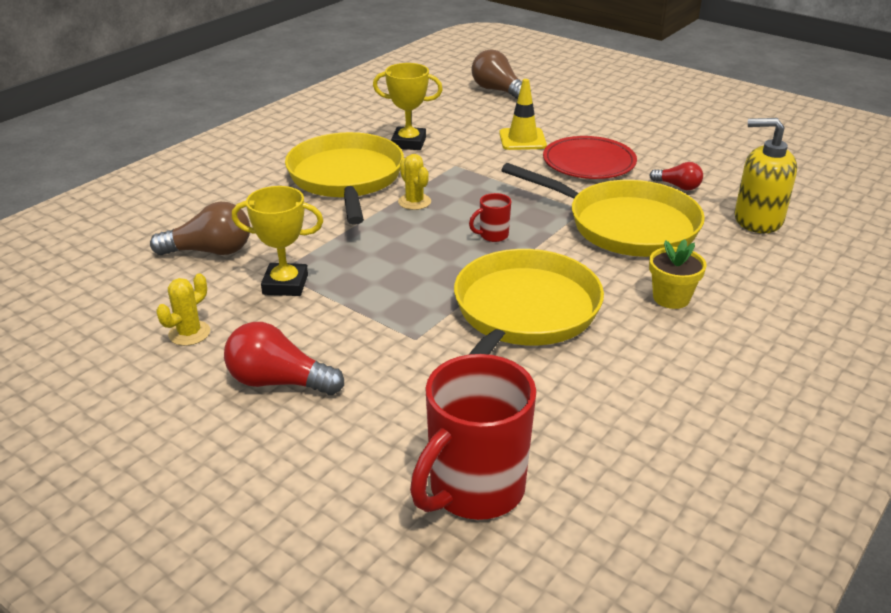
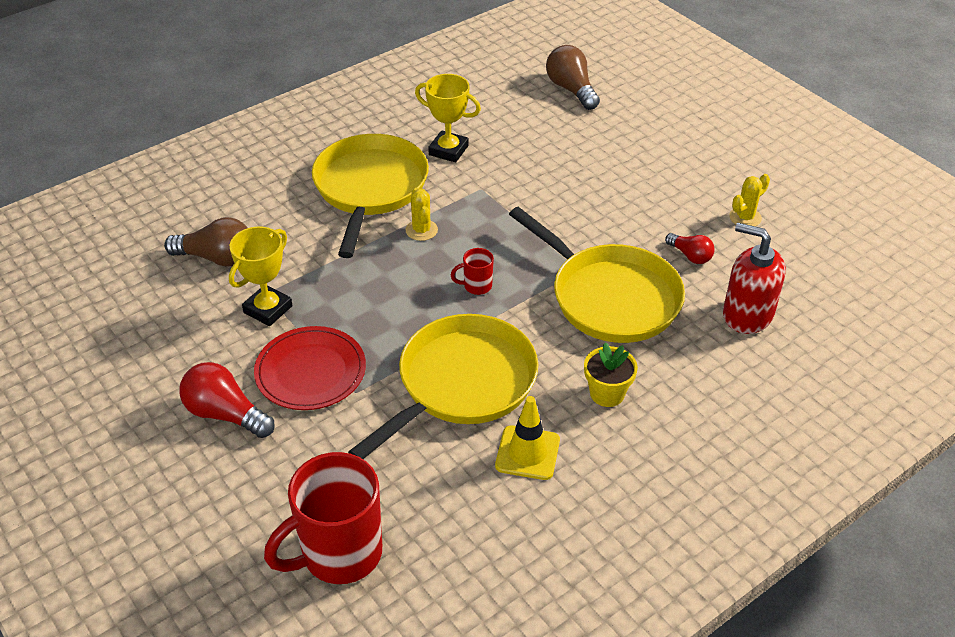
camera: 15 degrees right, 10 degrees up
(189, 333) = (171, 348): yellow cactus -> yellow cactus (745, 217)
(285, 284) = (268, 309): yellow trophy -> yellow trophy turned 75 degrees counterclockwise
(522, 139) = (564, 164): yellow traffic cone -> yellow traffic cone (527, 453)
(589, 162) = (616, 207): red plate -> red plate (310, 372)
(757, 220) = (747, 314): yellow soap dispenser -> red soap dispenser

